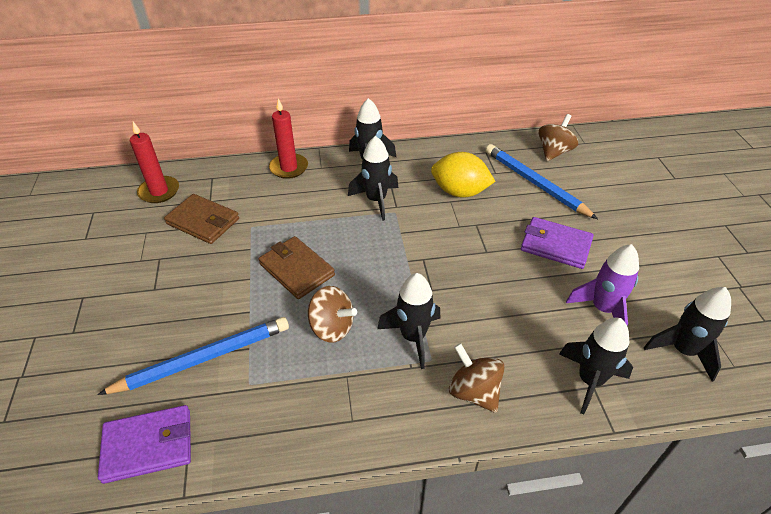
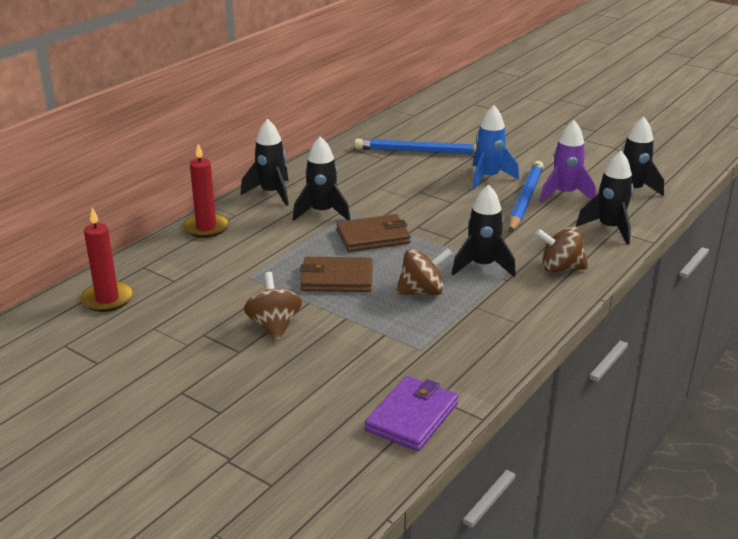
camera: 45 degrees left, 15 degrees down
(203, 221) = (196, 294): brown wallet -> brown wallet (373, 237)
(204, 358) = (362, 358): blue pencil -> blue pencil (525, 199)
(459, 192) = (376, 179): yellow lemon -> none
(554, 152) = (402, 129): brown spinning top -> brown spinning top (274, 326)
(555, 245) = (488, 178): purple wallet -> blue rocket

